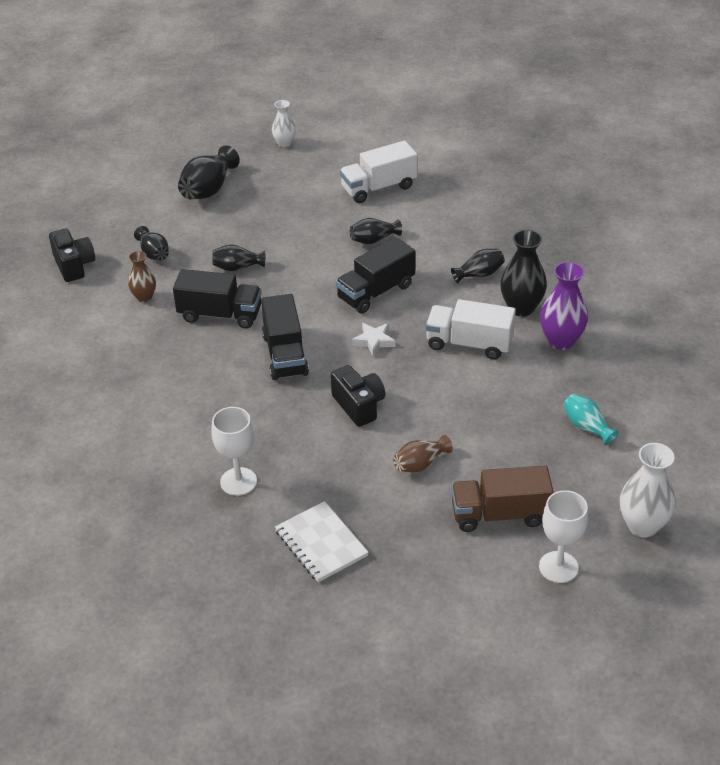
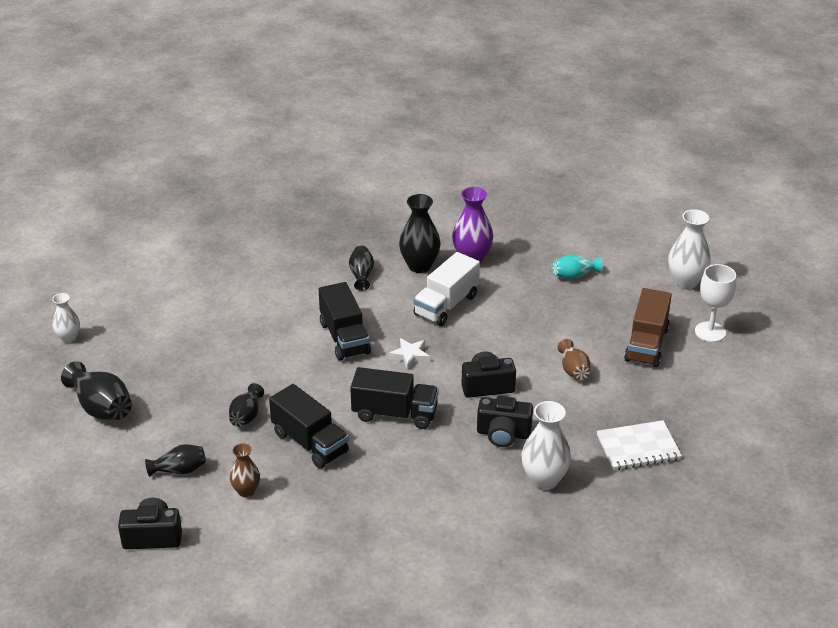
camera: 70 degrees left, 5 degrees down
(220, 314) = (310, 443): black truck -> black truck turned 105 degrees clockwise
(238, 481) = (544, 480): white goblet -> white vase
(292, 435) = (503, 434): none -> black camera
(374, 240) = (270, 320): black vase -> none
(378, 188) = (194, 297): white truck -> none

